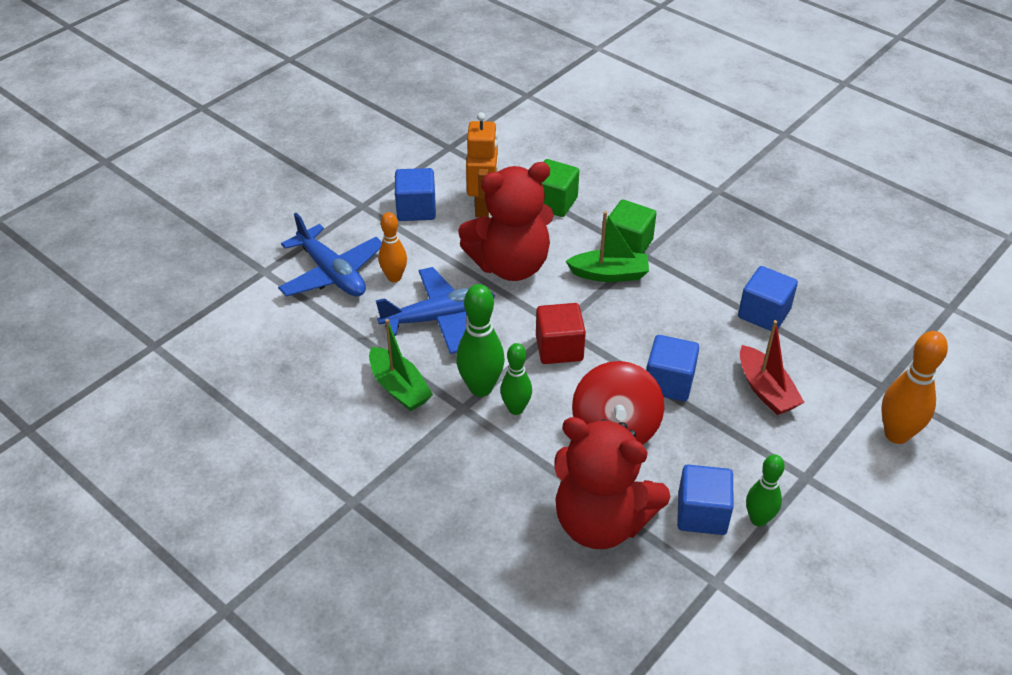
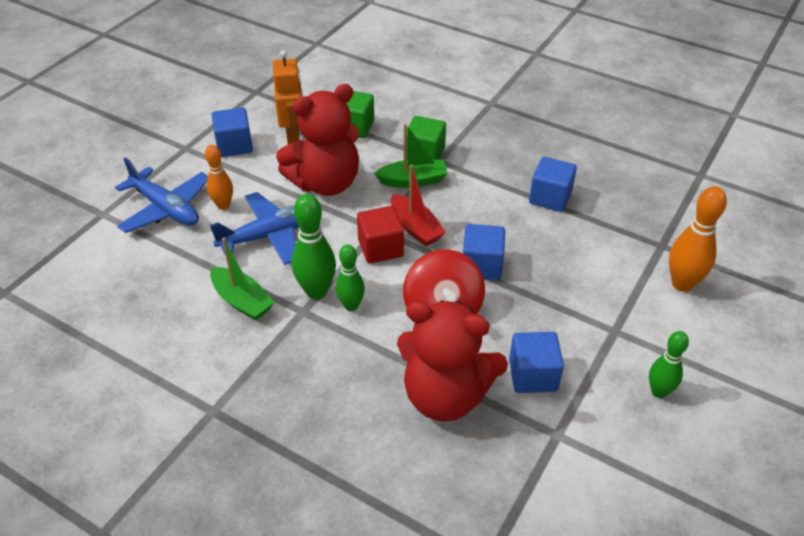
camera: 10 degrees left, 0 degrees up
(758, 519) = (583, 373): green bowling pin -> green bowling pin (659, 392)
(766, 390) = (565, 261): red boat -> red boat (415, 228)

